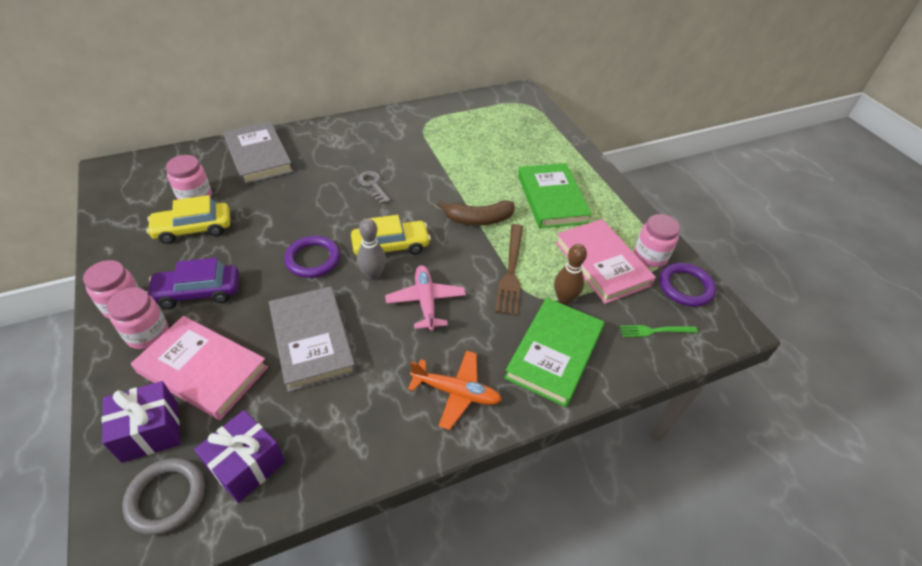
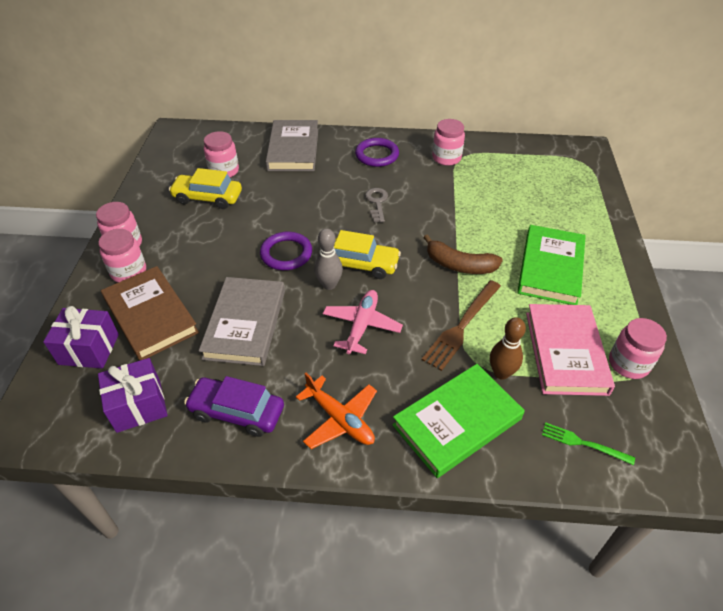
camera: 30 degrees right, 0 degrees up
(166, 497) = (72, 404): grey ring -> none
(198, 292) = (182, 251): purple car -> purple car (237, 412)
(203, 370) = (150, 316): pink book -> brown book
(412, 128) = (446, 158): none -> pink jar
(685, 287) = (651, 411): purple ring -> purple ring (377, 155)

